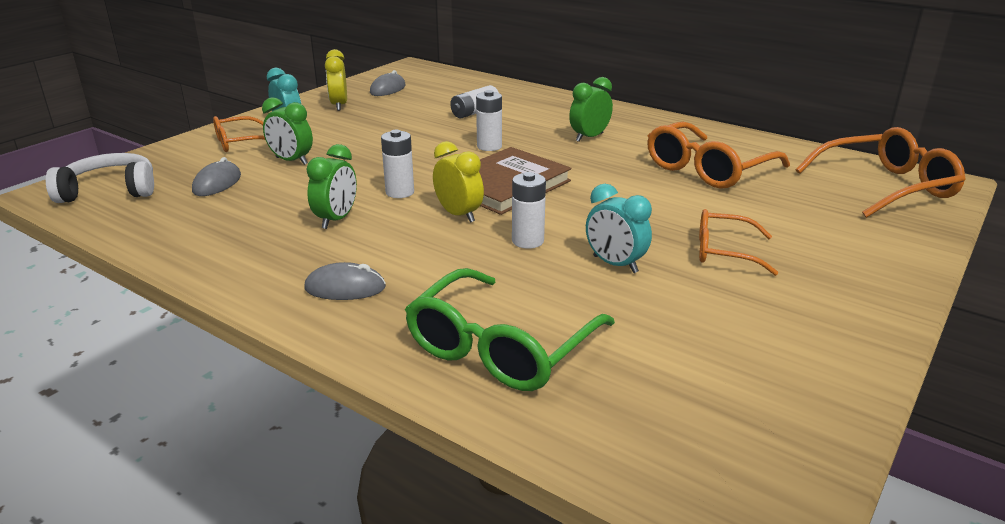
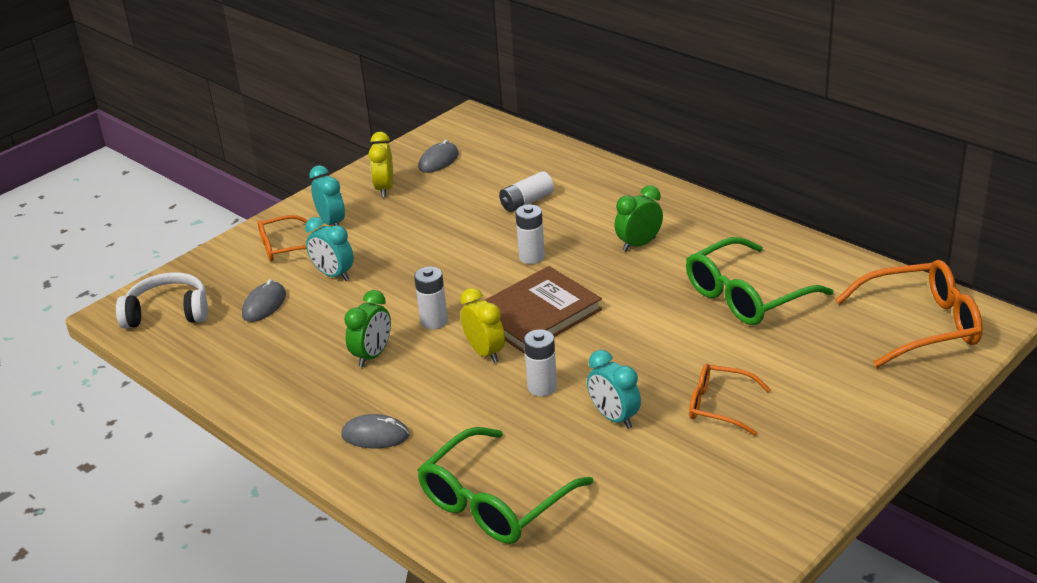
camera: 10 degrees right, 5 degrees up
(291, 161) = (333, 275): green clock -> turquoise clock
(706, 170) = (745, 296): orange glasses -> green glasses

